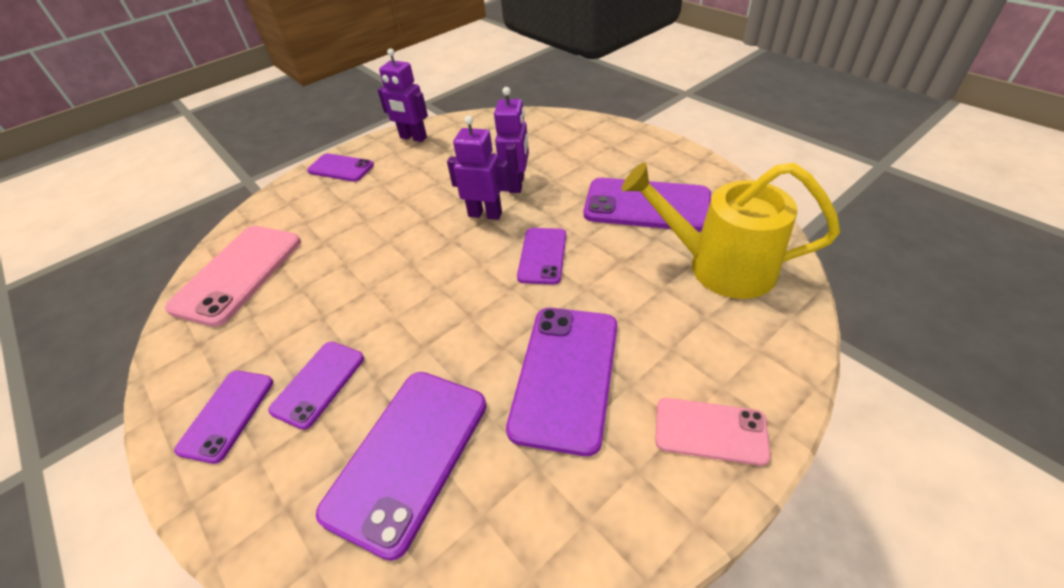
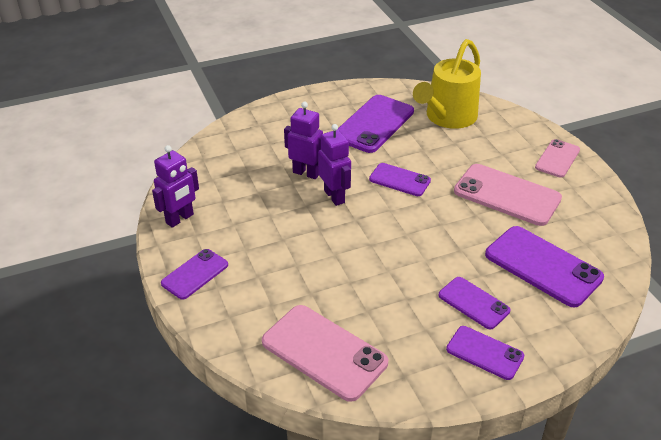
camera: 75 degrees left, 5 degrees down
(485, 214) = (334, 196): purple robot -> purple robot turned 120 degrees clockwise
(566, 375) = (507, 195): purple phone -> pink phone

